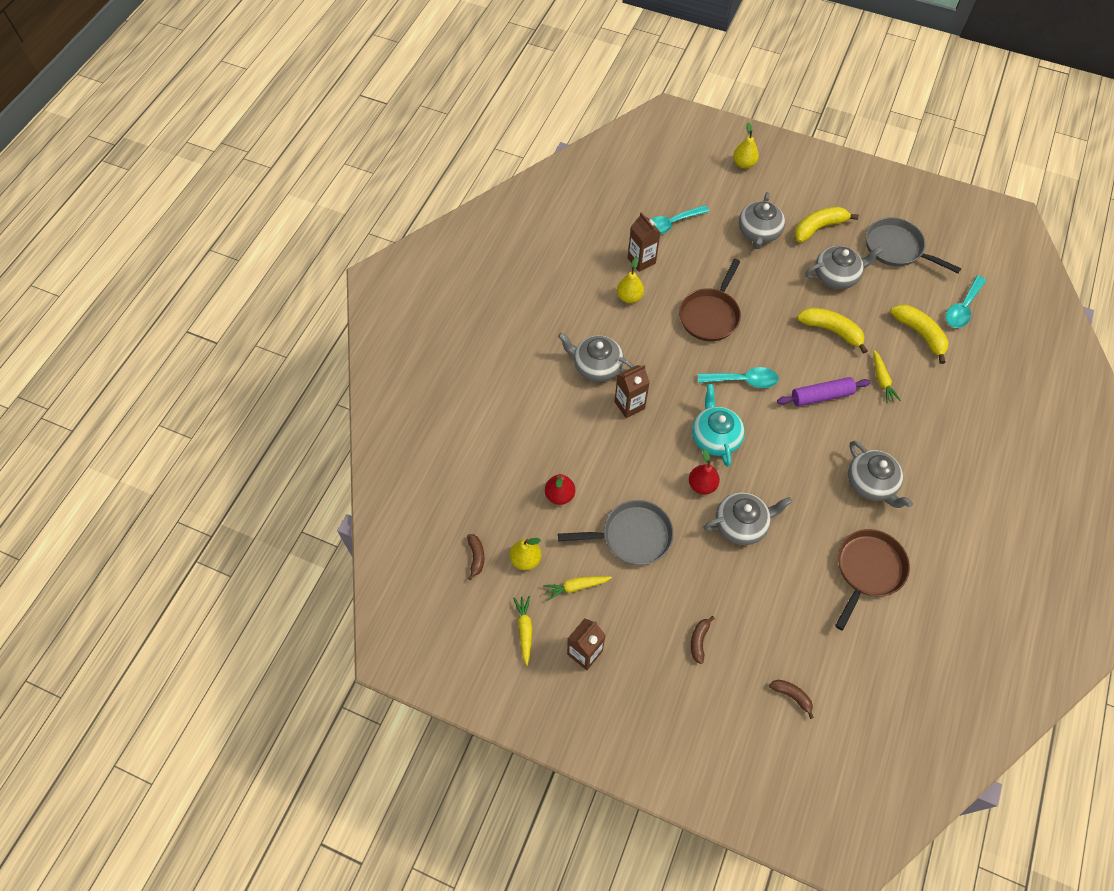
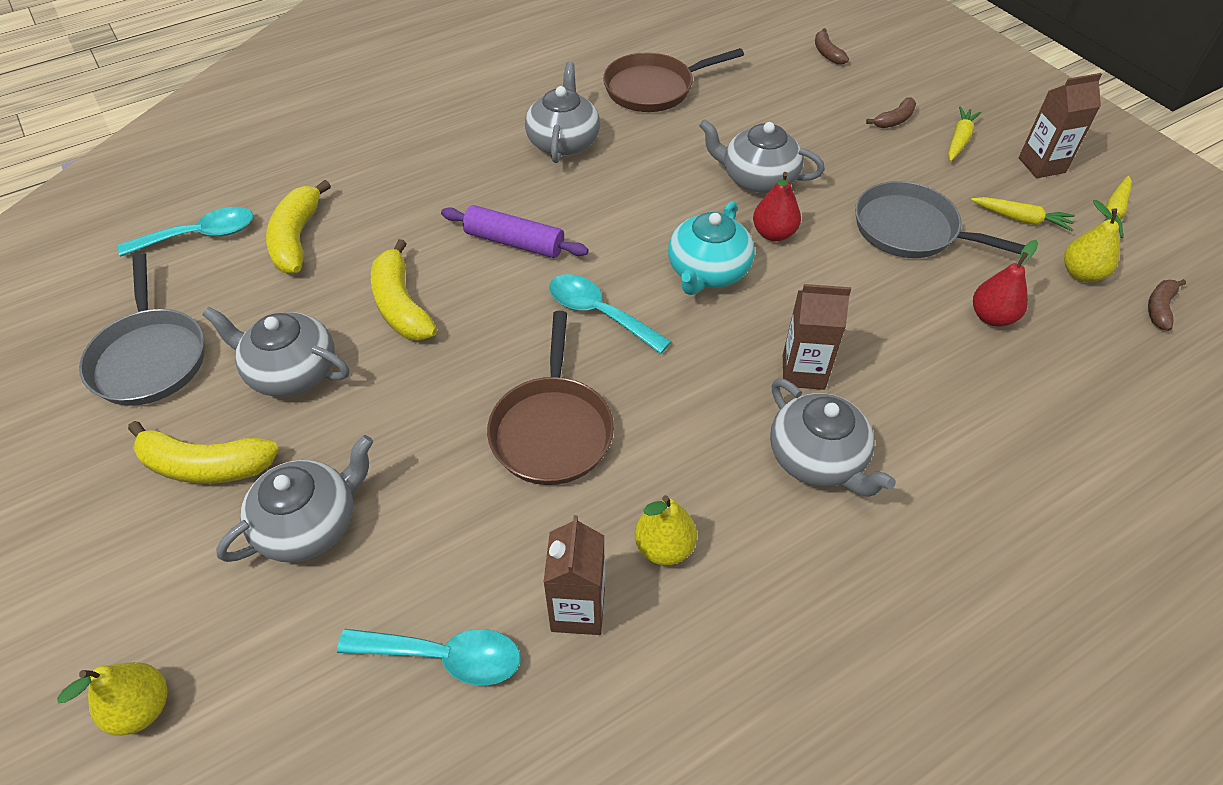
camera: 145 degrees left, 10 degrees down
(710, 315) = (552, 429): brown pan -> brown pan turned 120 degrees clockwise
(882, 380) = (417, 218): yellow carrot -> yellow carrot (959, 140)

